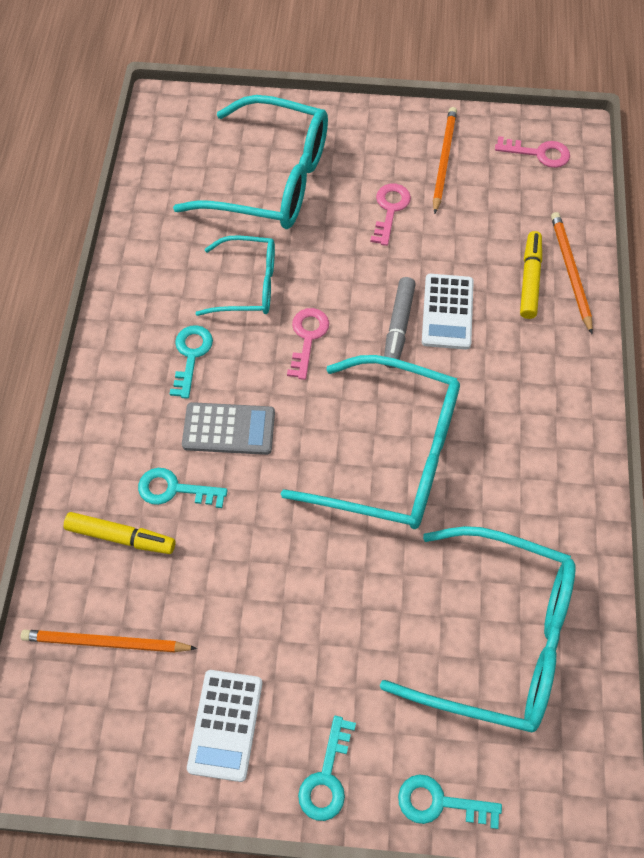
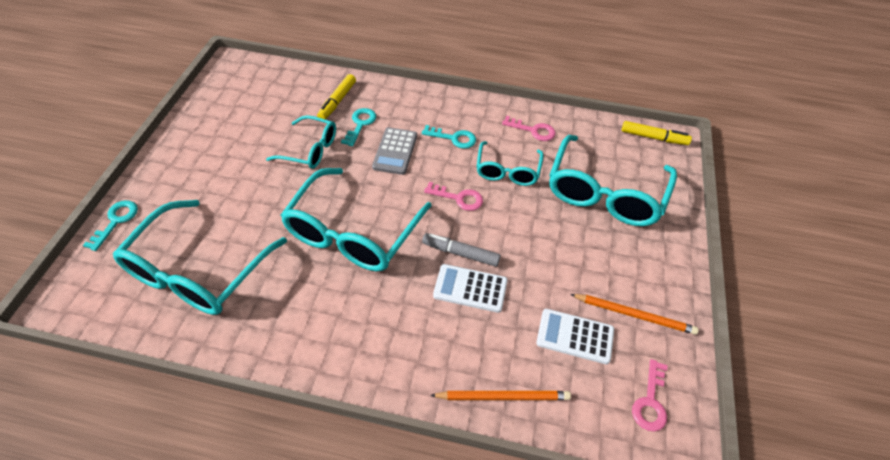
camera: 95 degrees right, 10 degrees down
(105, 643) = (278, 93): orange pencil -> none
(225, 725) = (211, 134): white calculator -> white calculator (575, 336)
(241, 551) = (310, 150): none -> turquoise glasses
(326, 777) = (160, 172): turquoise key -> none
(390, 210) = (576, 265): pink key -> pink key (533, 130)
(530, 279) = (497, 359): yellow marker -> yellow marker (654, 138)

